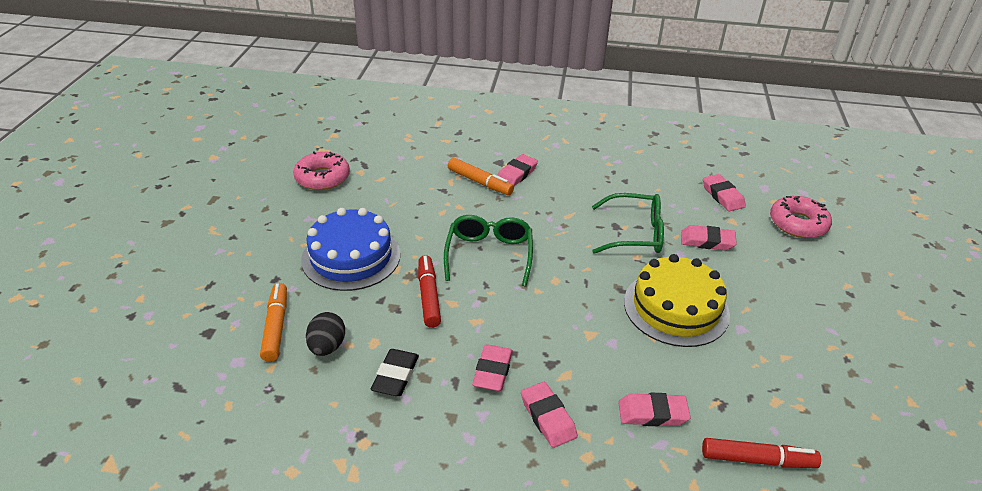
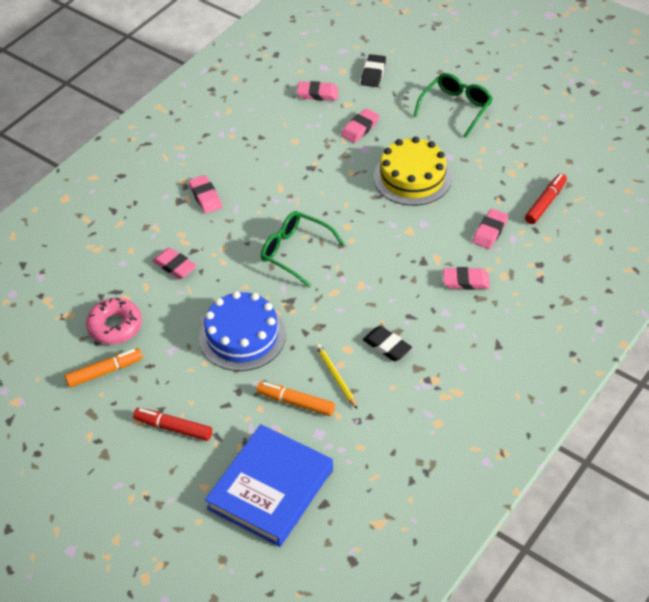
camera: 60 degrees left, 10 degrees up
(147, 348) = (270, 488): none -> blue book
(327, 347) = (336, 377): black egg -> yellow pencil
(428, 296) = (318, 303): red marker -> red marker (173, 428)
(480, 182) = (199, 223): orange marker -> orange marker (104, 372)
(493, 371) = (412, 293): pink eraser -> pink eraser (175, 266)
(635, 233) = (326, 161): green glasses -> green glasses (456, 108)
(798, 223) = (373, 73): pink donut -> black eraser

